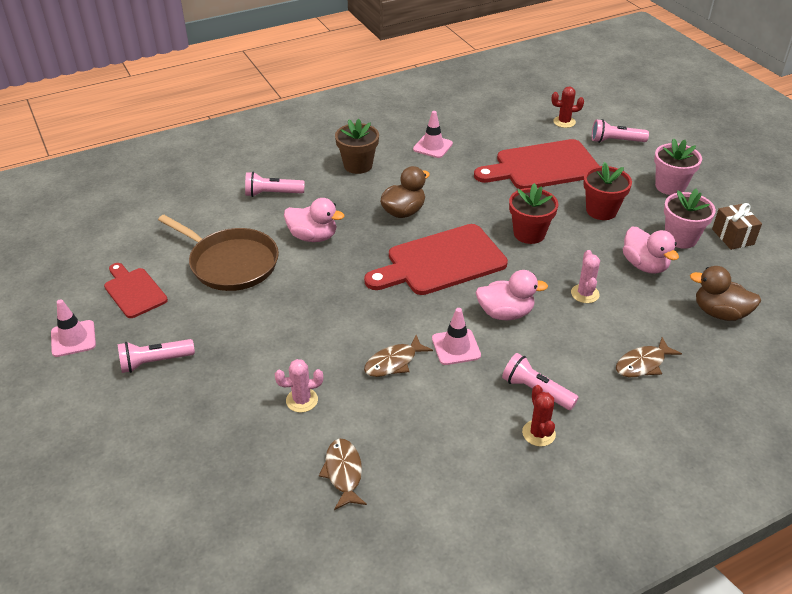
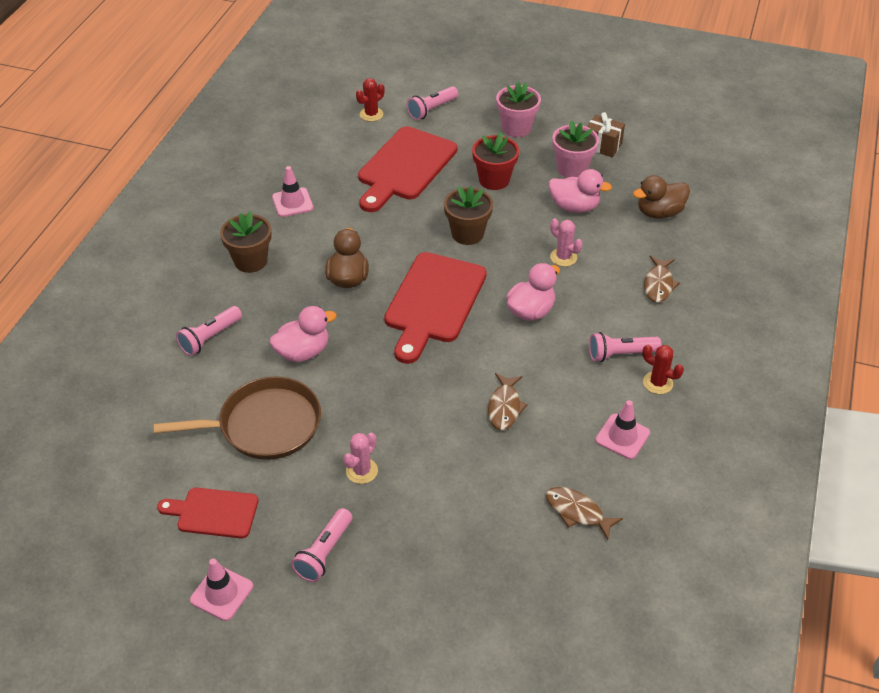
camera: 45 degrees left, 5 degrees up
(302, 400) = (479, 487): pink cactus -> pink cactus (361, 471)
(456, 347) = (531, 362): pink traffic cone -> pink traffic cone (622, 436)
(529, 233) = (467, 234): red flower pot -> brown flower pot

